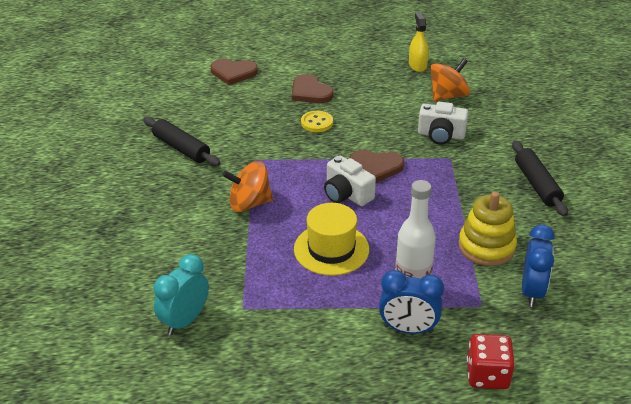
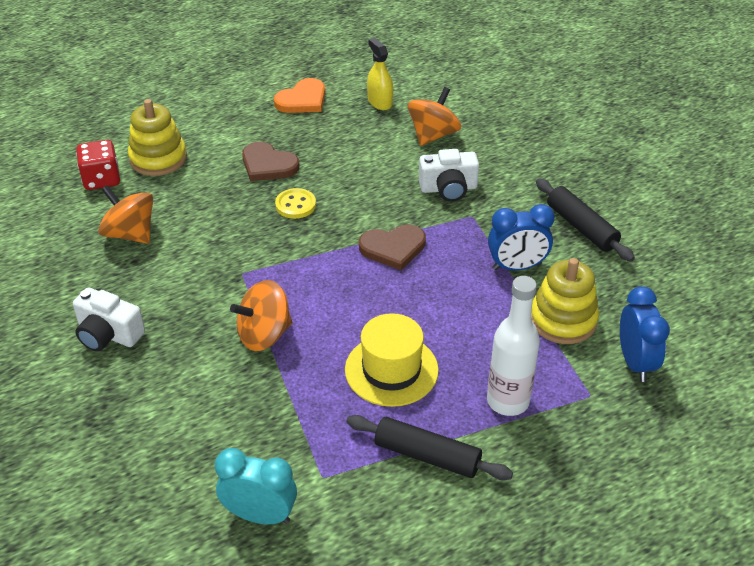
camera: 20 degrees left, 5 degrees up
(181, 148) = (141, 279): black rolling pin -> black rolling pin (427, 455)
(185, 320) = (260, 515): turquoise clock -> turquoise clock turned 90 degrees clockwise
(189, 117) = (130, 234): none -> orange spinning top
(233, 73) = (158, 158): brown heart -> yellow stacking toy
(346, 194) = (376, 292): white camera -> white camera (108, 334)
(358, 53) = (302, 100): none -> orange heart
(408, 329) = (525, 448): blue clock -> blue clock (517, 267)
(487, 375) = (635, 479): red dice -> red dice (101, 179)

